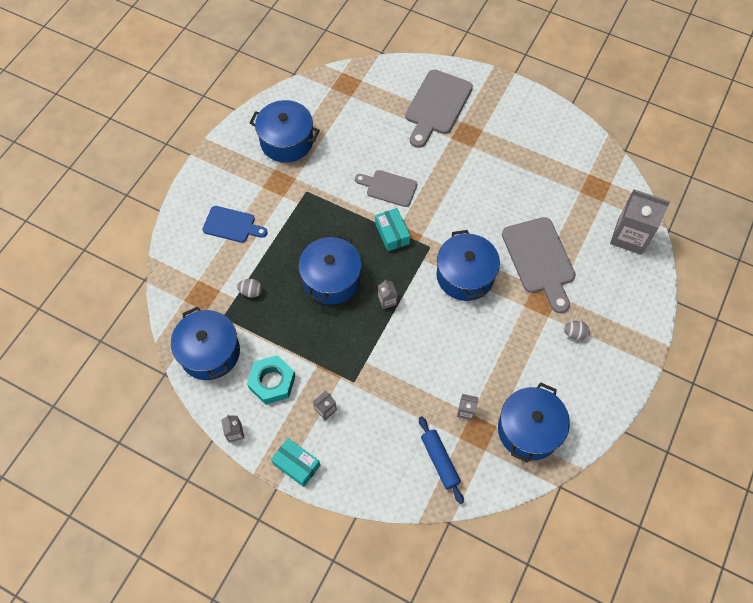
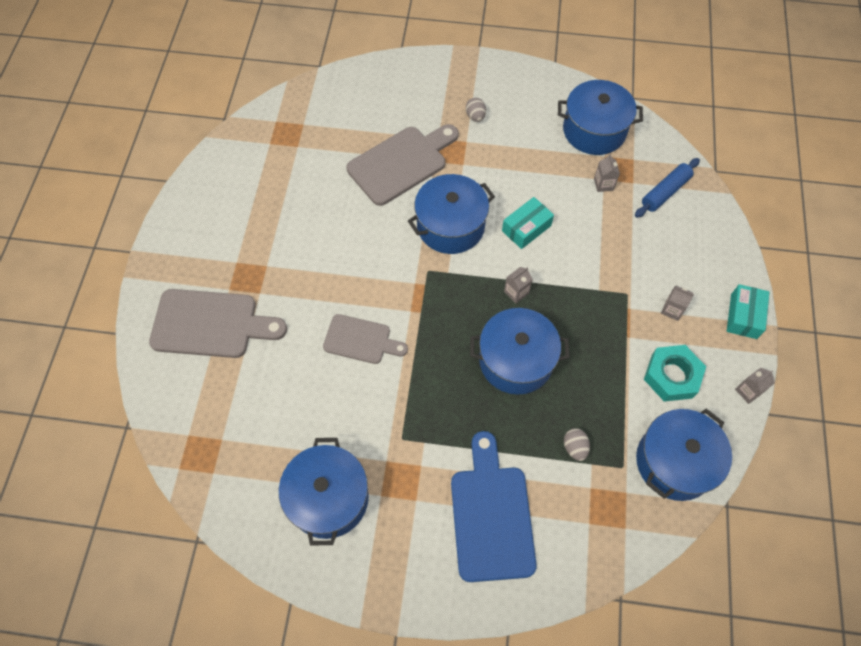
camera: 110 degrees left, 0 degrees up
(232, 225) = (491, 515): blue cutting board -> blue cutting board, size x1.61
(389, 188) = (361, 340): grey cutting board -> grey cutting board turned 75 degrees counterclockwise
(392, 233) = (426, 315): turquoise box -> turquoise box (526, 228)
(629, 236) = (340, 94): grey carton -> none

